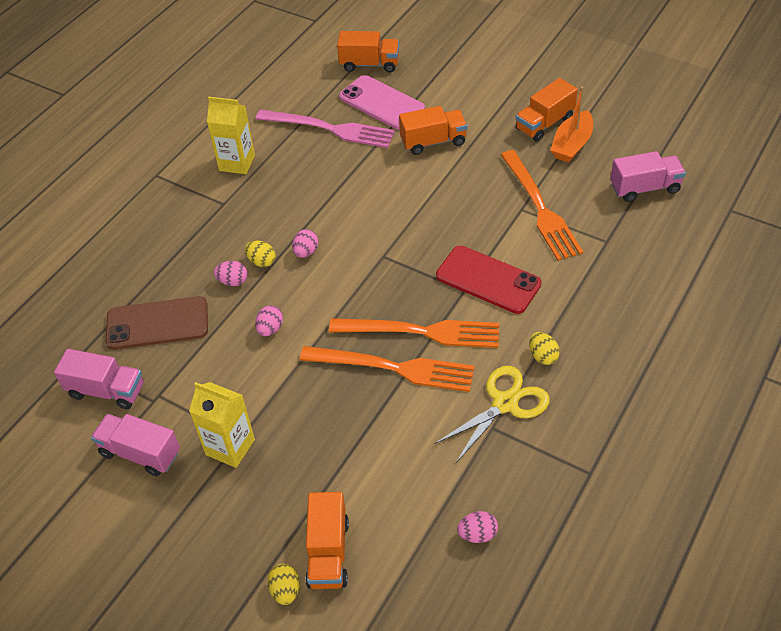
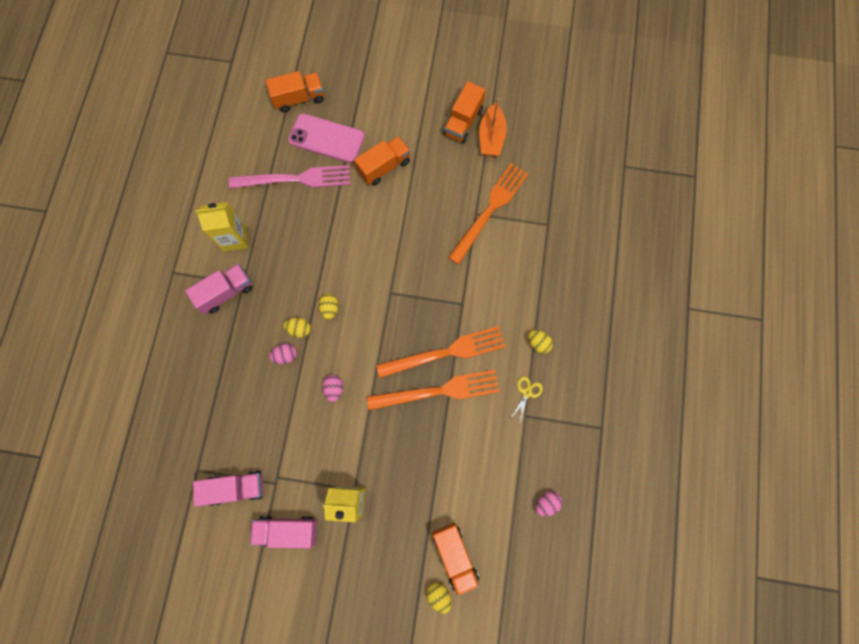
camera: 25 degrees left, 25 degrees up
(157, 324) = (245, 415): brown phone -> none
(306, 252) = (330, 308): pink egg -> yellow egg
(488, 280) = (476, 289): red phone -> none
(505, 403) = (526, 393): yellow scissors -> yellow scissors, size x0.52
(541, 209) = (490, 209): orange fork -> orange fork turned 105 degrees counterclockwise
(644, 188) = (558, 164): pink truck -> pink truck (226, 292)

